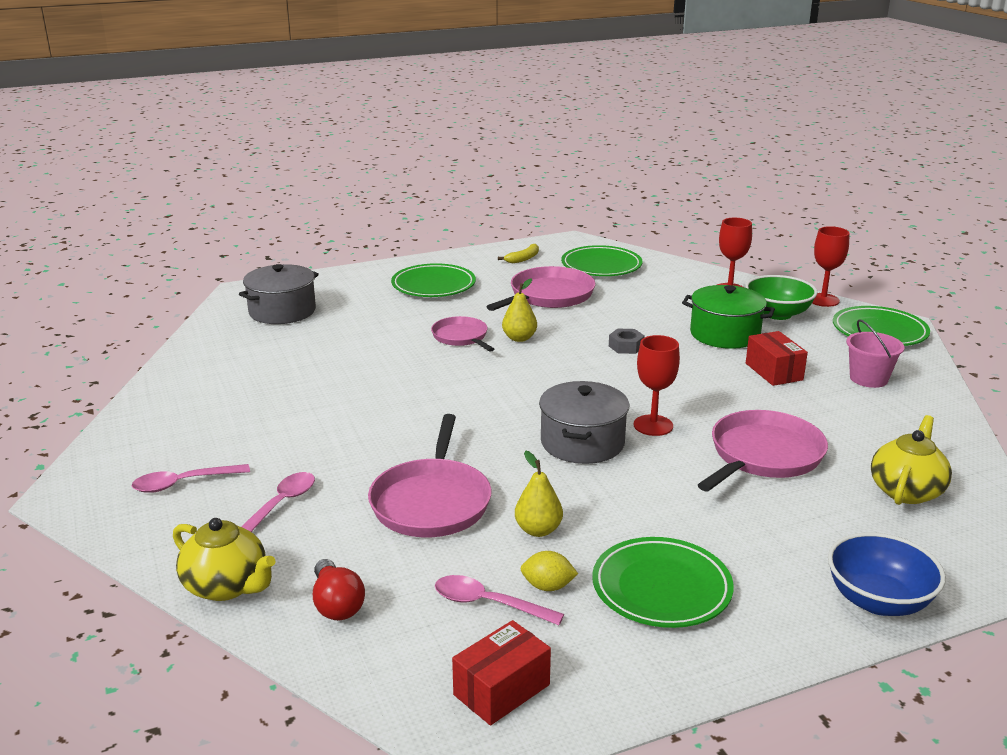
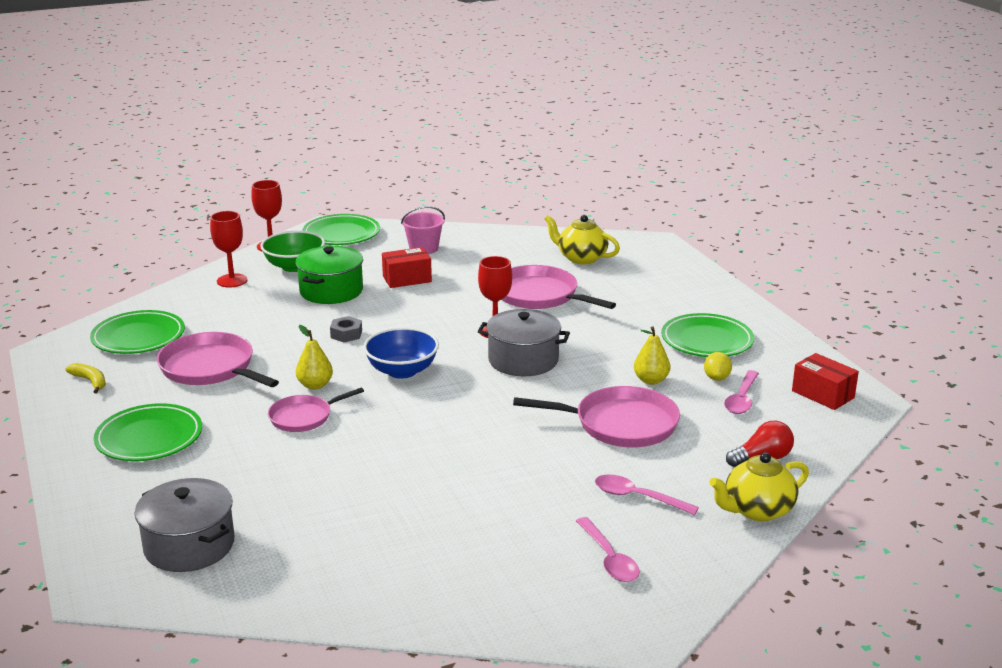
camera: 90 degrees left, 0 degrees up
(227, 586) = (757, 510): yellow teapot -> yellow teapot turned 150 degrees counterclockwise
(878, 601) = (700, 281): blue bowl -> blue bowl (402, 371)

